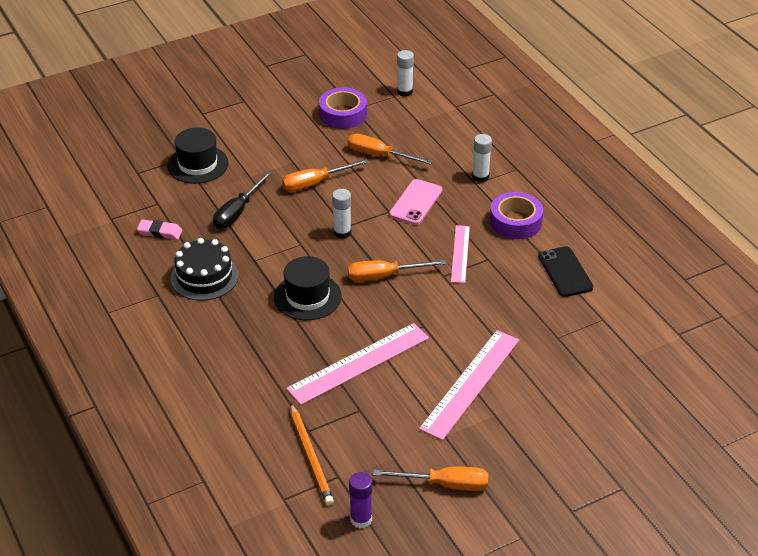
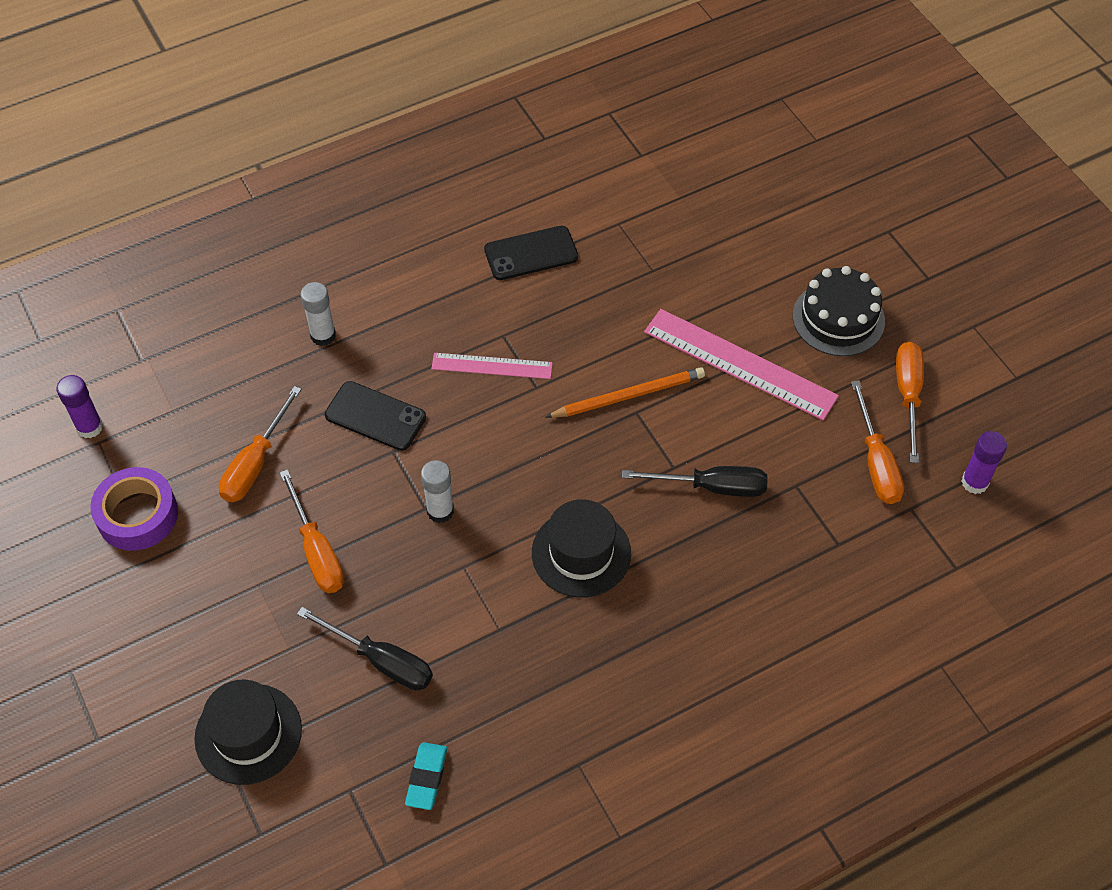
camera: 90 degrees left, 15 degrees up
(160, 232) = (426, 777): pink eraser -> turquoise eraser
(204, 277) = (537, 698): black cake -> black cake (838, 318)
(311, 457) = (883, 539): orange pencil -> orange pencil (628, 396)
(358, 363) = (712, 487): pink ruler -> black screwdriver
(384, 276) = (537, 457): orange screwdriver -> orange screwdriver (876, 462)
(404, 92) = (89, 427): white glue stick -> purple glue stick
(416, 202) = (375, 416): pink phone -> black phone
(515, 222) = (426, 300): purple tape -> none

